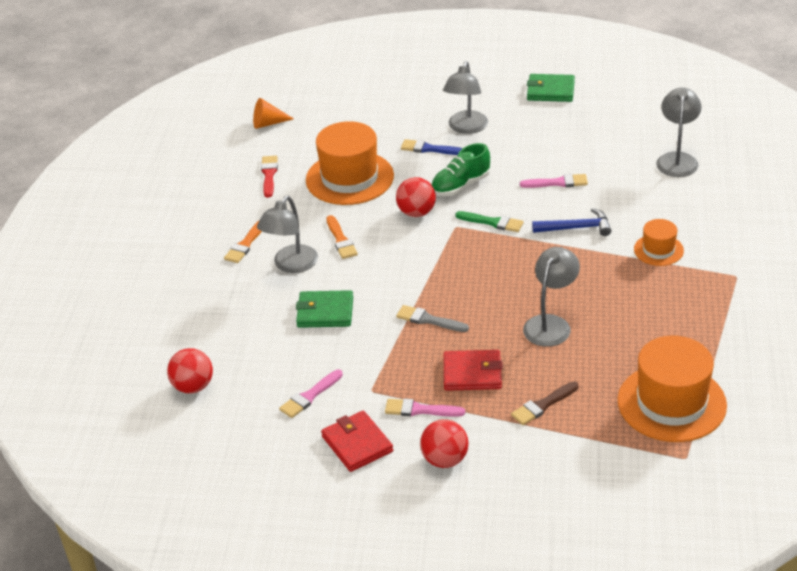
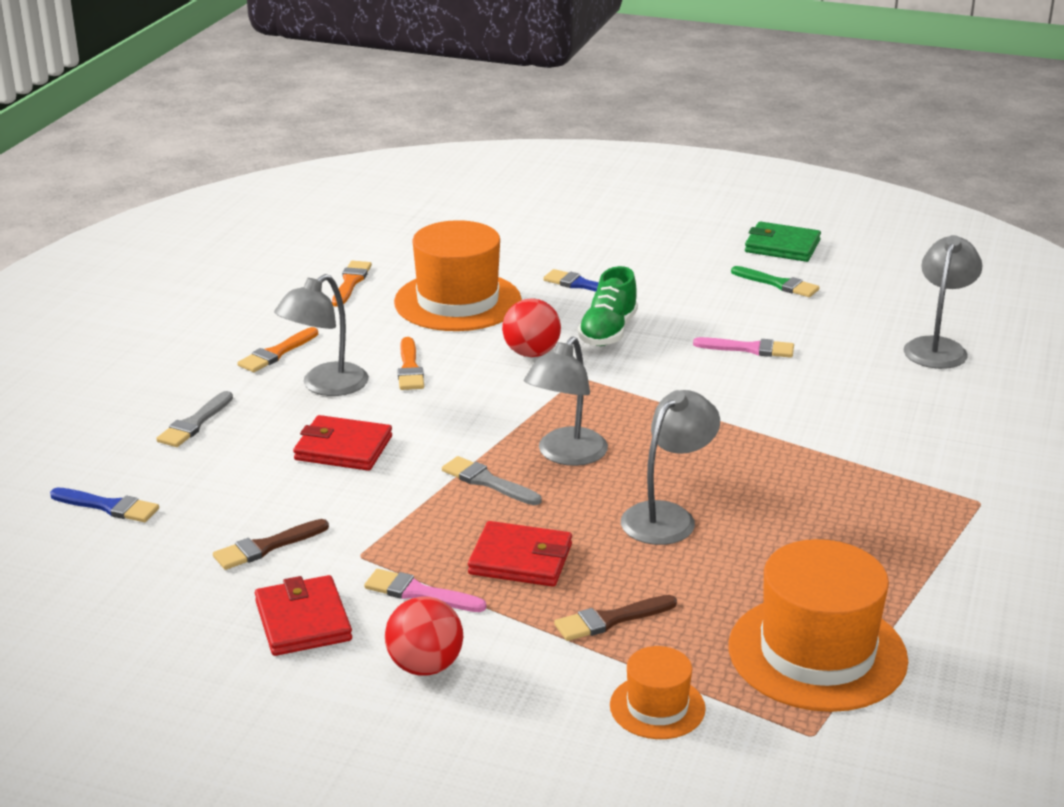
camera: 10 degrees right, 10 degrees down
(193, 386) = (109, 506): red ball -> blue brush
(217, 311) = (194, 423): none -> grey brush
(268, 123) = (380, 229): orange cone -> none
(269, 175) = (350, 282): red brush -> orange brush
(310, 396) = (266, 547): pink brush -> brown brush
(325, 312) = (343, 448): green wallet -> red wallet
(460, 186) = (608, 332): green shoe -> green shoe turned 45 degrees counterclockwise
(466, 128) = (645, 270): grey lamp -> grey lamp (566, 455)
(492, 222) = (635, 380): green brush -> green brush (778, 284)
(576, 228) = (755, 405): blue hammer -> none
(658, 250) = (869, 451): orange hat -> orange hat (657, 707)

